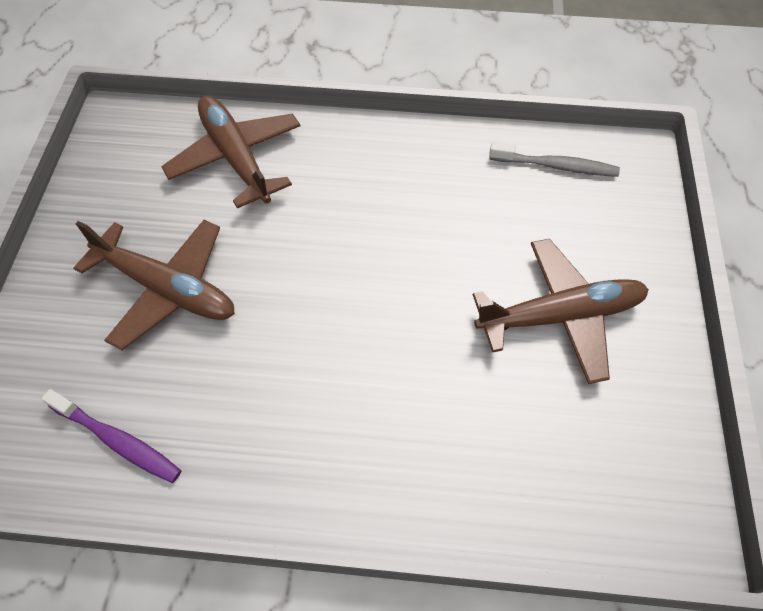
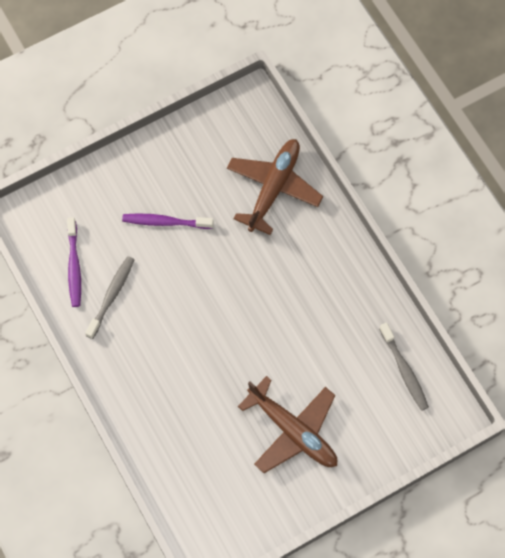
camera: 55 degrees right, 10 degrees up
(167, 289) = (165, 222): brown plane -> purple toothbrush
(204, 418) = (111, 296): none -> grey toothbrush

